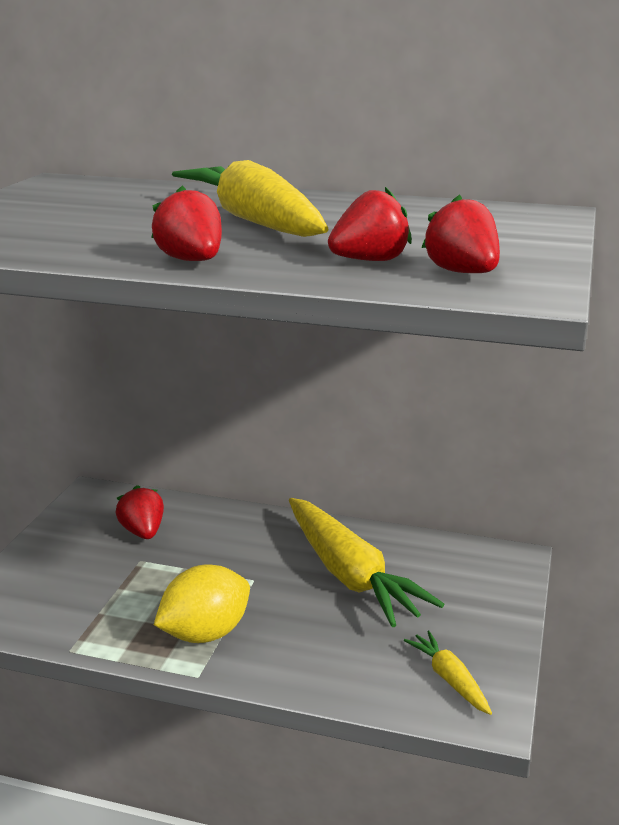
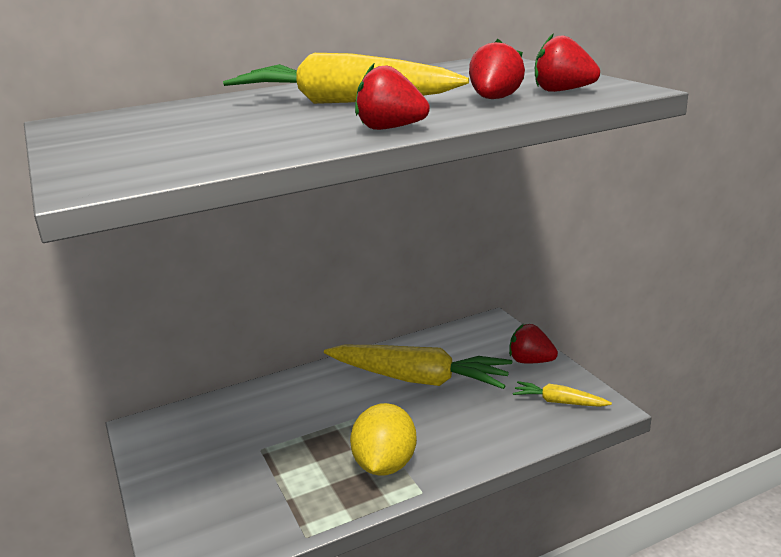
camera: 40 degrees left, 0 degrees up
(143, 532) = (231, 430): red strawberry -> red strawberry (530, 361)

